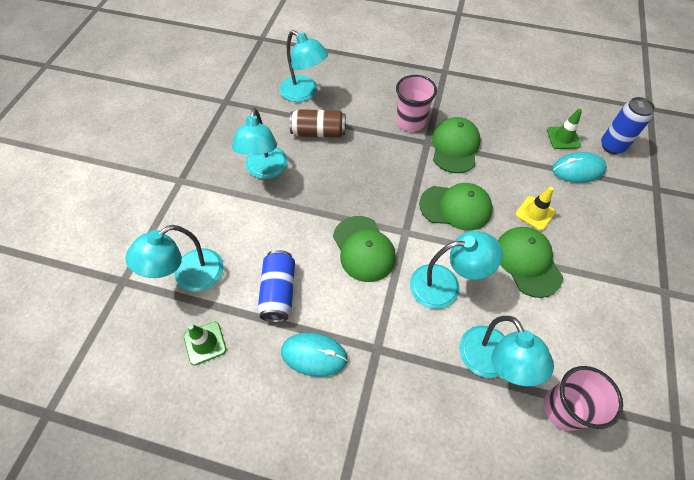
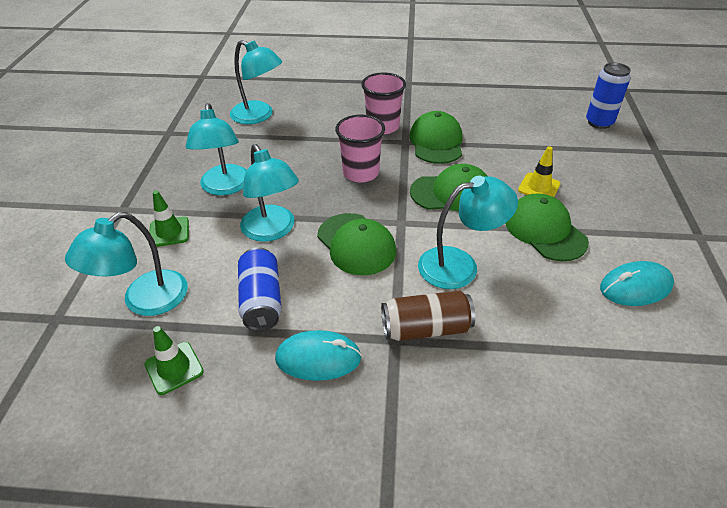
camera: 10 degrees left, 15 degrees down
(318, 132) = (281, 147): brown can -> brown can (426, 328)
(491, 363) = (534, 332): turquoise lamp -> turquoise lamp (272, 231)
(563, 138) = (547, 122): green traffic cone -> green traffic cone (169, 232)
(563, 408) = (631, 364): pink cup -> pink cup (361, 173)
(578, 170) = (571, 145): turquoise mouse -> turquoise mouse (635, 287)

